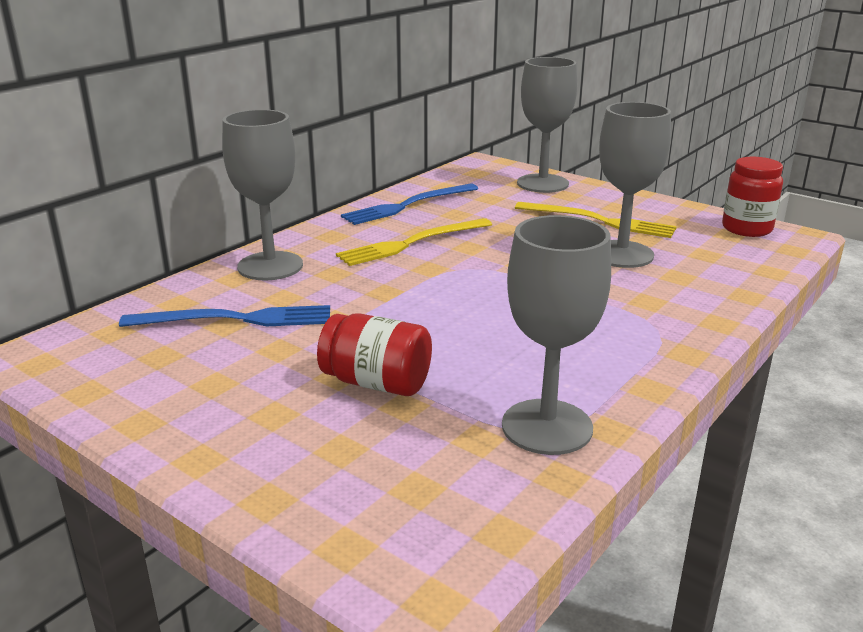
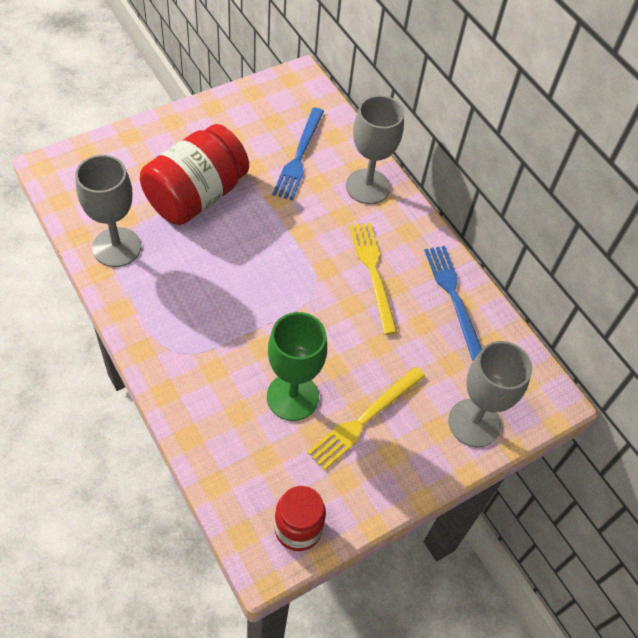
camera: 105 degrees right, 30 degrees up
(377, 383) = (196, 196): red jar -> red jar, size x1.72
(621, 254) = (292, 397): grey goblet -> green goblet

